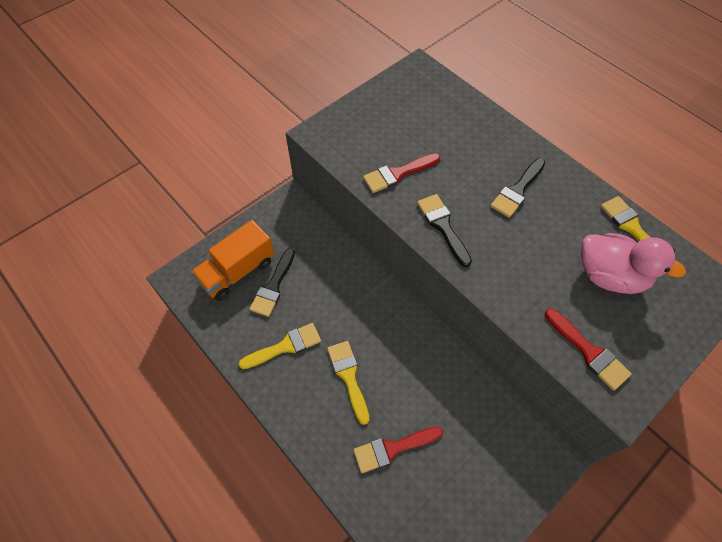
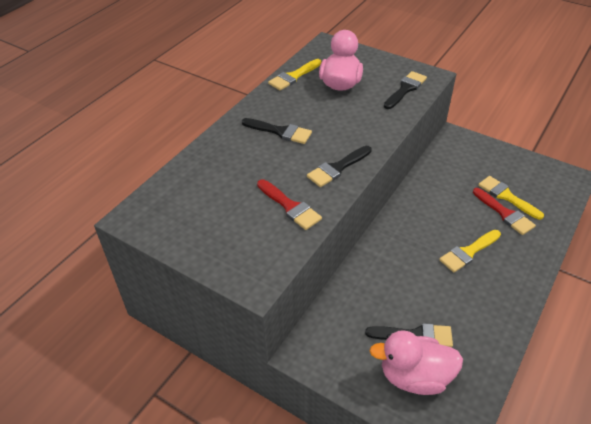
camera: 105 degrees left, 15 degrees down
(237, 271) = (414, 377): orange truck -> pink duck
(285, 346) = (469, 305): yellow brush -> yellow brush (506, 196)
(589, 352) = (405, 89): red brush -> black brush

